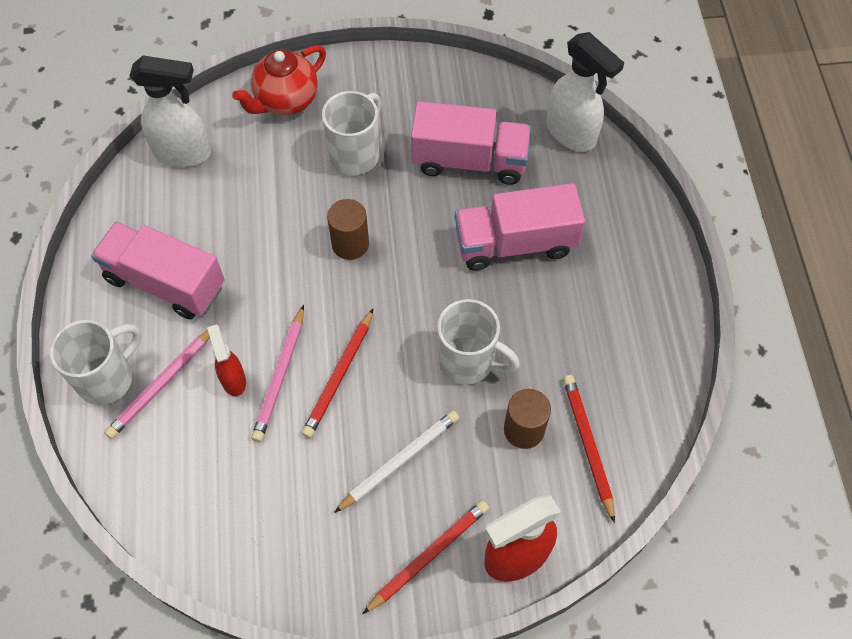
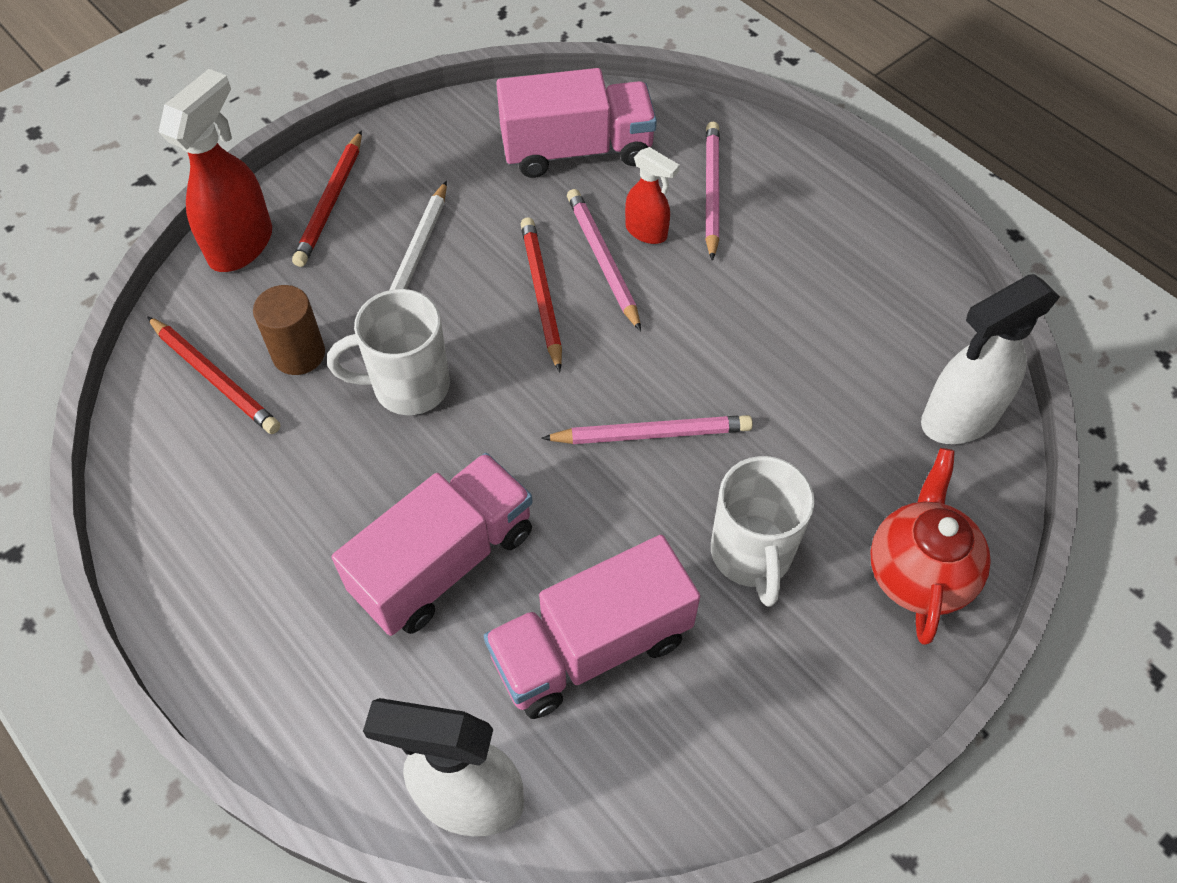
camera: 145 degrees right, 5 degrees down
(107, 378) = (767, 168): white mug -> none
(165, 282) = (811, 274): pink truck -> pink truck (577, 150)
(350, 244) = (652, 434): brown cylinder -> pink pencil

